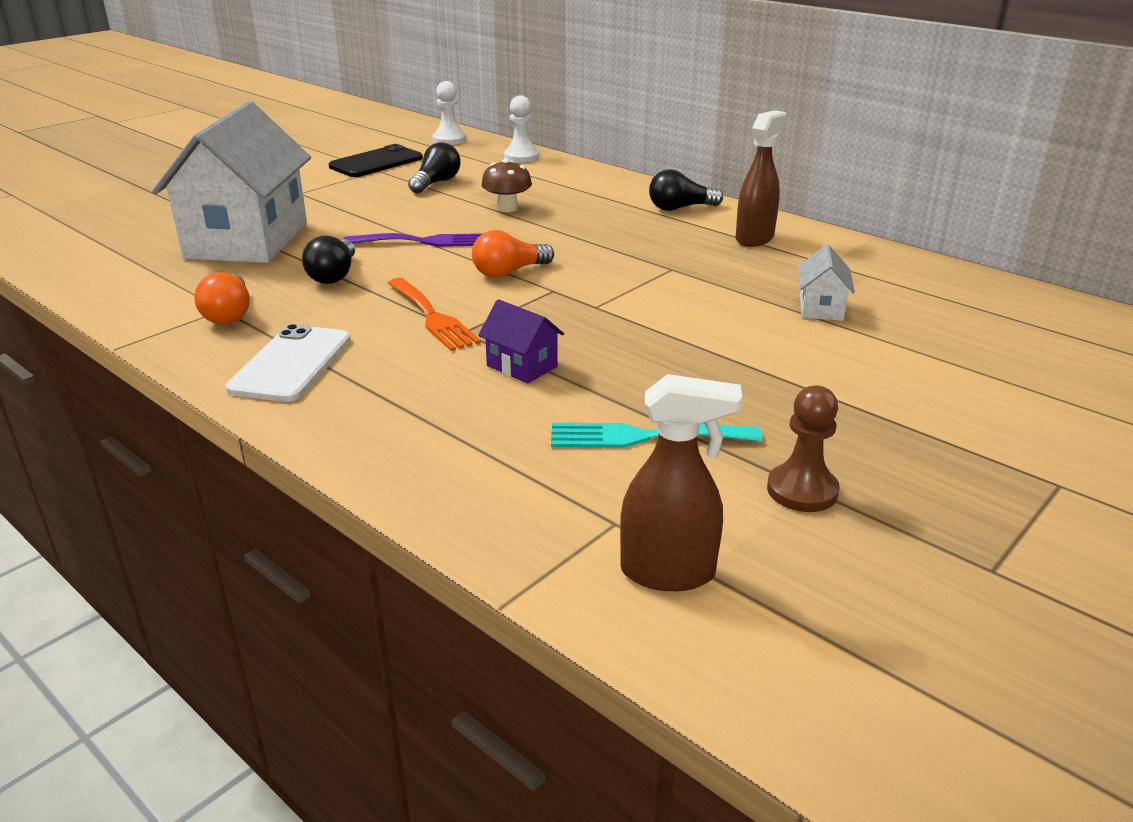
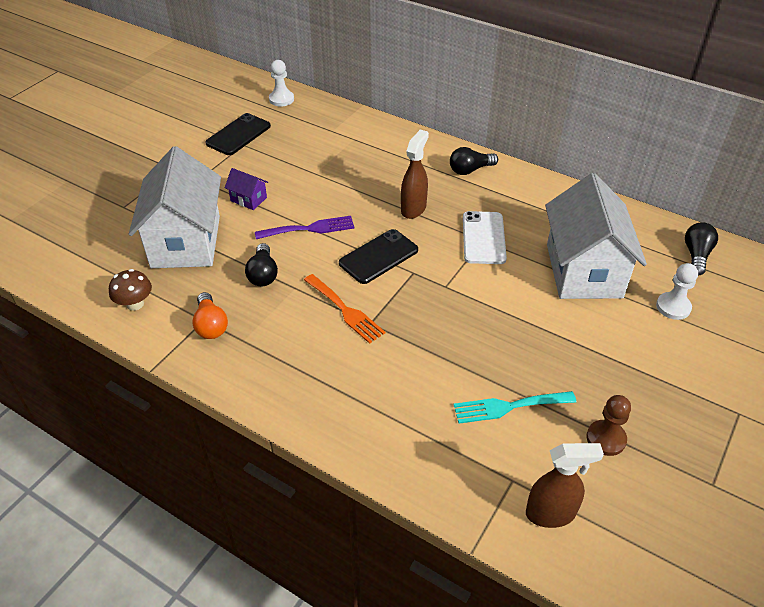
camera: 10 degrees left, 15 degrees up
(291, 364) = (273, 370): white phone -> white phone (483, 238)
(436, 183) = (292, 157): black light bulb -> black light bulb (696, 255)
(507, 208) = (353, 183): brown mushroom -> brown mushroom (135, 304)
(509, 272) = (378, 256): orange light bulb -> black phone
(521, 157) = (342, 117): white pawn -> white pawn (673, 307)
(522, 366) = (418, 352): purple house -> purple house (248, 199)
(755, 238) = (527, 200): brown spray bottle -> brown spray bottle (413, 209)
(821, 308) = (583, 271): white house -> white house, size x2.47

